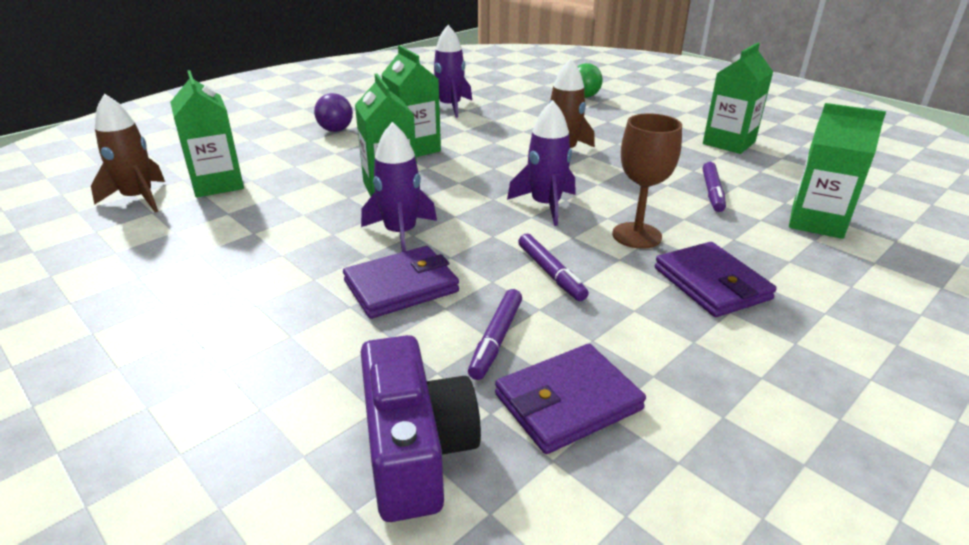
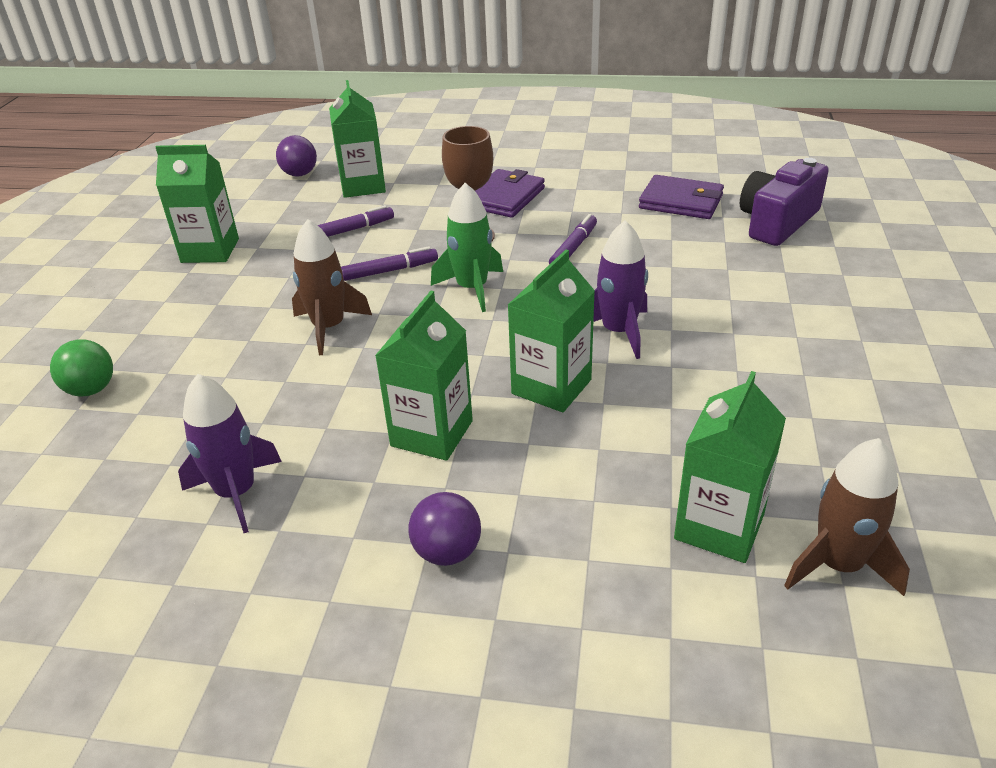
camera: 125 degrees left, 5 degrees up
(401, 286) = (679, 292): purple wallet -> none
(496, 339) = (670, 237): purple marker -> purple marker (390, 271)
(545, 205) = (472, 288): purple rocket -> green rocket
(876, 202) = (300, 174): none -> purple ball

